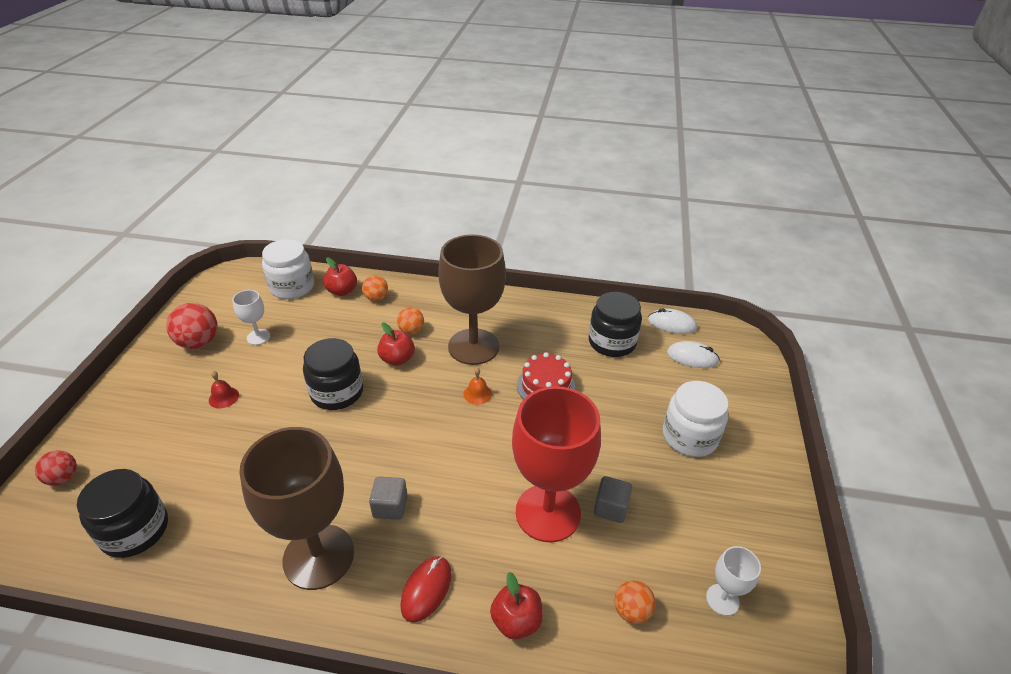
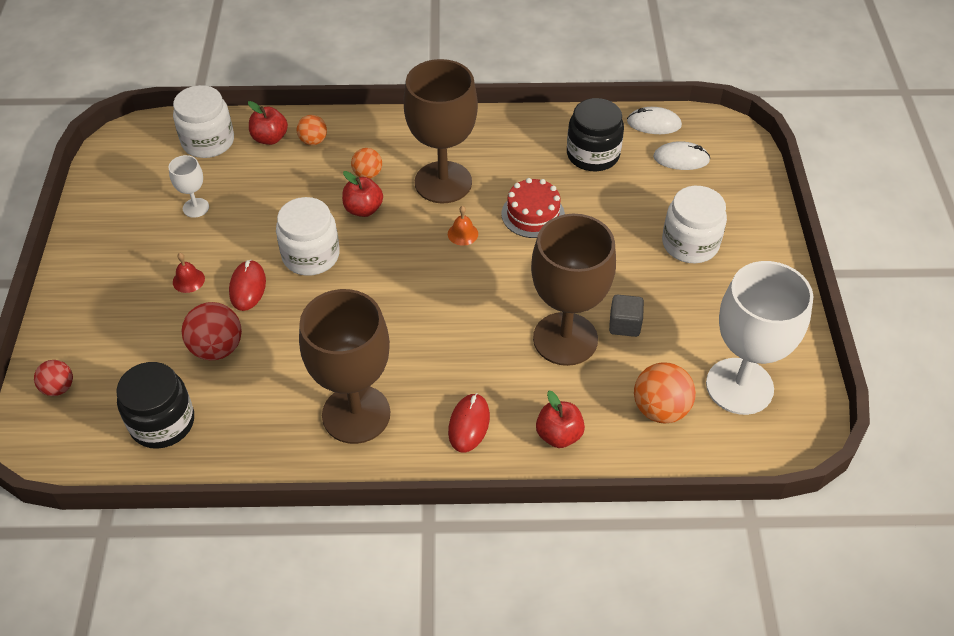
camera: 10 degrees left, 10 degrees up
(199, 343) = (130, 224): red ball -> red ball (217, 348)
(271, 412) = (247, 287): none -> red mouse
(337, 392) = (311, 255): black jar -> white jar
(390, 507) = (409, 359): grey cube -> none
(548, 512) = (565, 339): red goblet -> brown goblet
(631, 611) = (660, 409): orange ball -> orange ball, size x1.63
(722, 599) = (739, 386): white goblet -> white goblet, size x2.25

